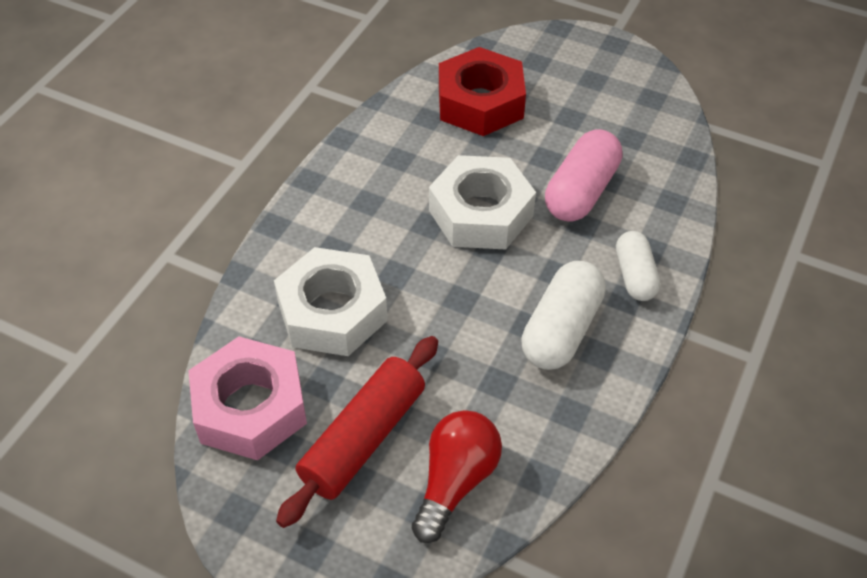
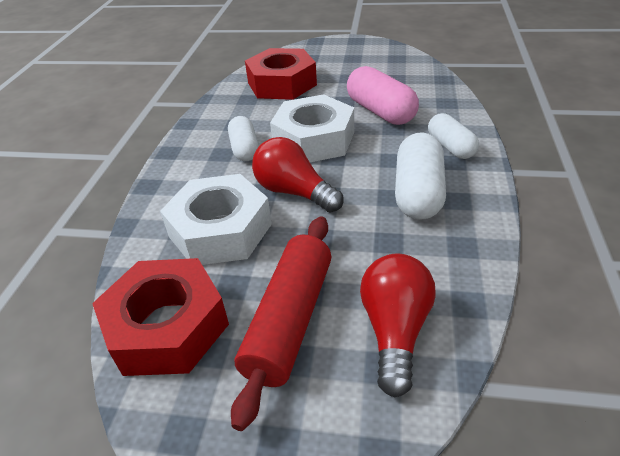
camera: 15 degrees left, 10 degrees down
(250, 407) = (167, 326): pink nut -> red nut
(396, 203) = (245, 149): none -> white capsule
(427, 285) = (294, 192): none -> red light bulb
(581, 191) = (380, 111): pink capsule -> pink capsule turned 45 degrees counterclockwise

